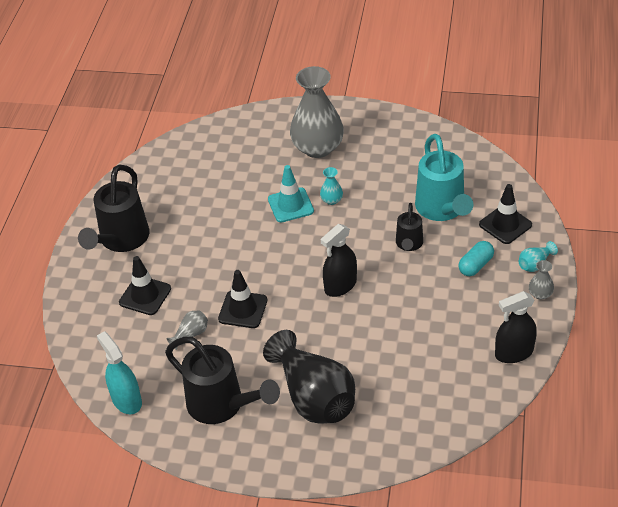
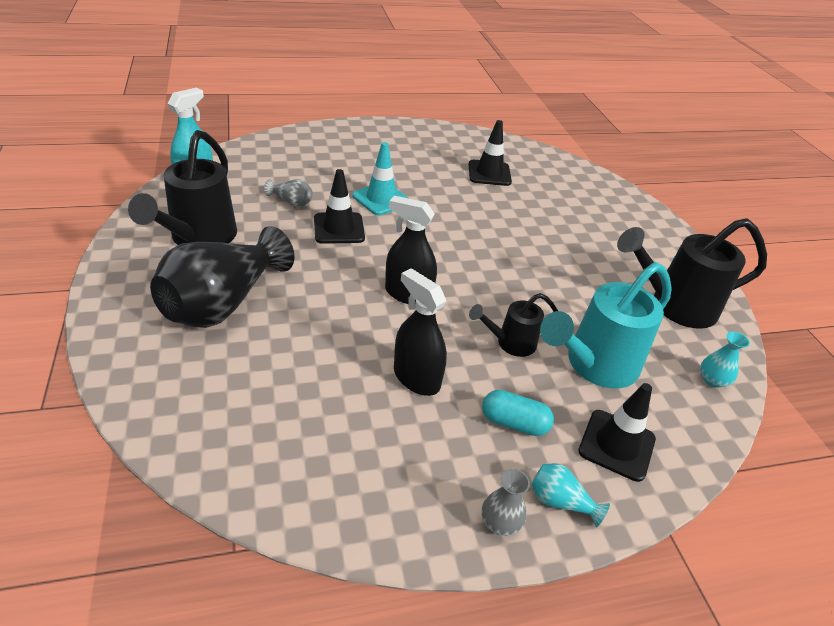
camera: 60 degrees right, 5 degrees down
(121, 240) = (396, 144): black watering can -> black watering can (675, 306)
(145, 295) = (332, 168): black traffic cone -> black traffic cone (489, 173)
(290, 205) = (509, 234): turquoise traffic cone -> turquoise traffic cone (381, 199)
(317, 148) = (610, 238): grey vase -> none
(331, 200) = (538, 263): turquoise vase -> turquoise vase (712, 380)
(514, 353) = (359, 507): black spray bottle -> black spray bottle (416, 378)

